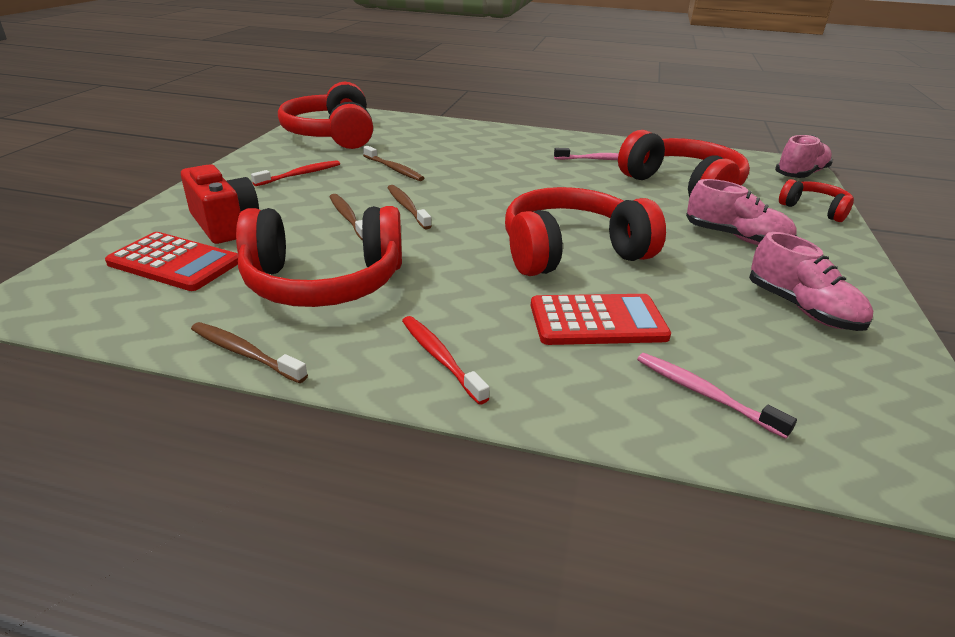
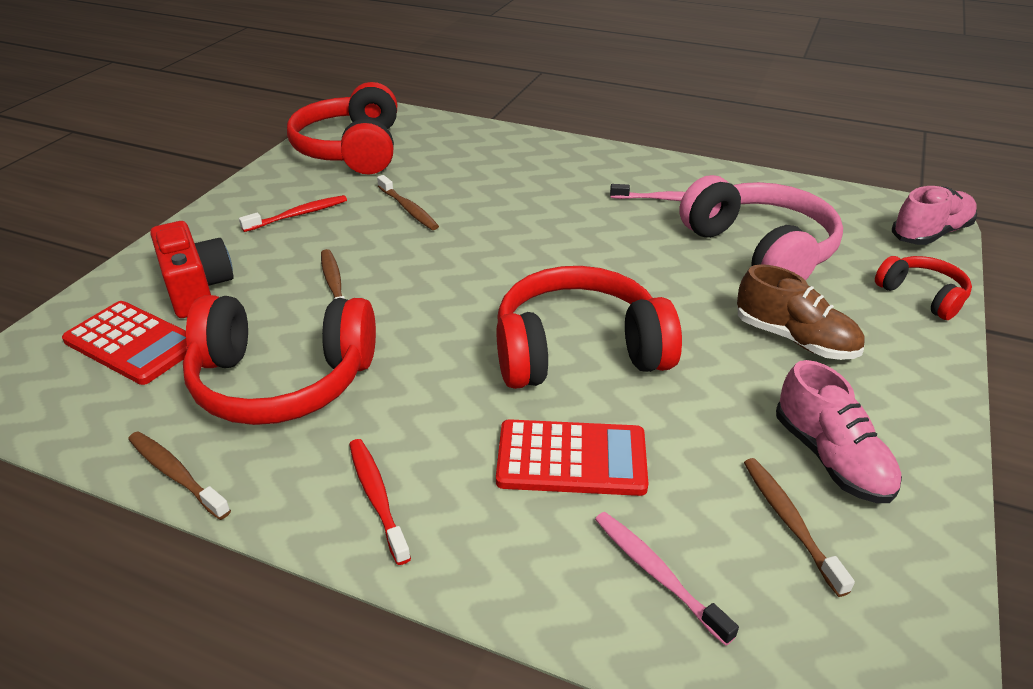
camera: 10 degrees right, 5 degrees up
(407, 207) = (406, 271): brown toothbrush -> brown toothbrush (789, 522)
(683, 187) = (760, 251): red headphones -> pink headphones
(736, 237) = (794, 339): pink shoe -> brown shoe

